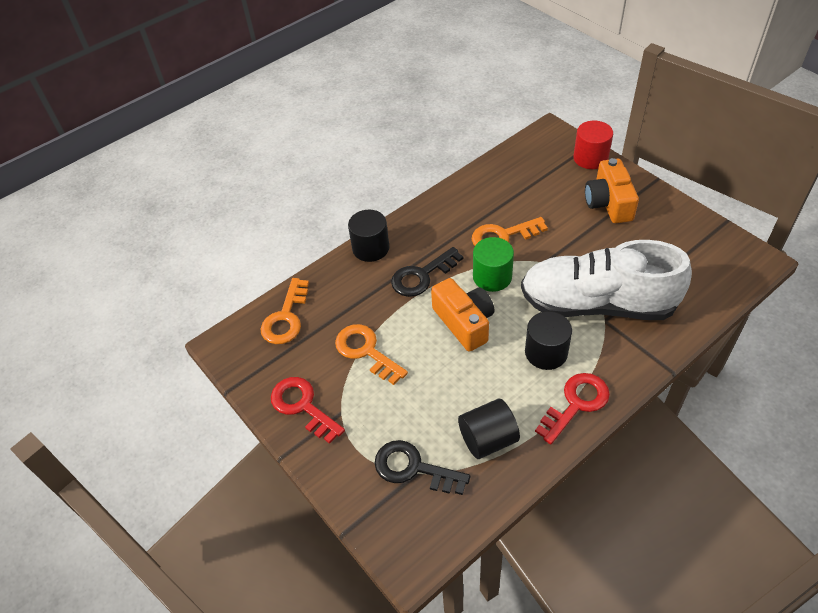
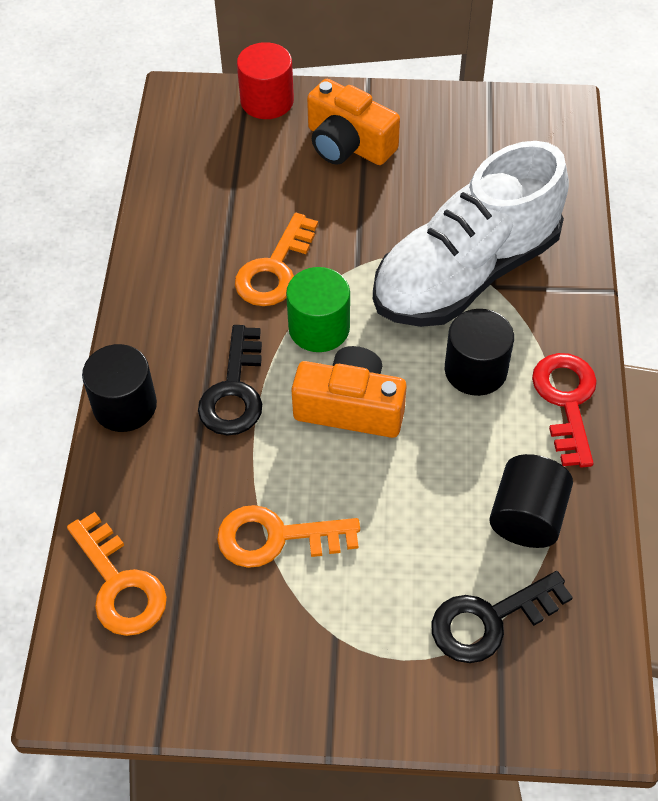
camera: 50 degrees left, 5 degrees up
(302, 406) = (279, 671): red key -> none

